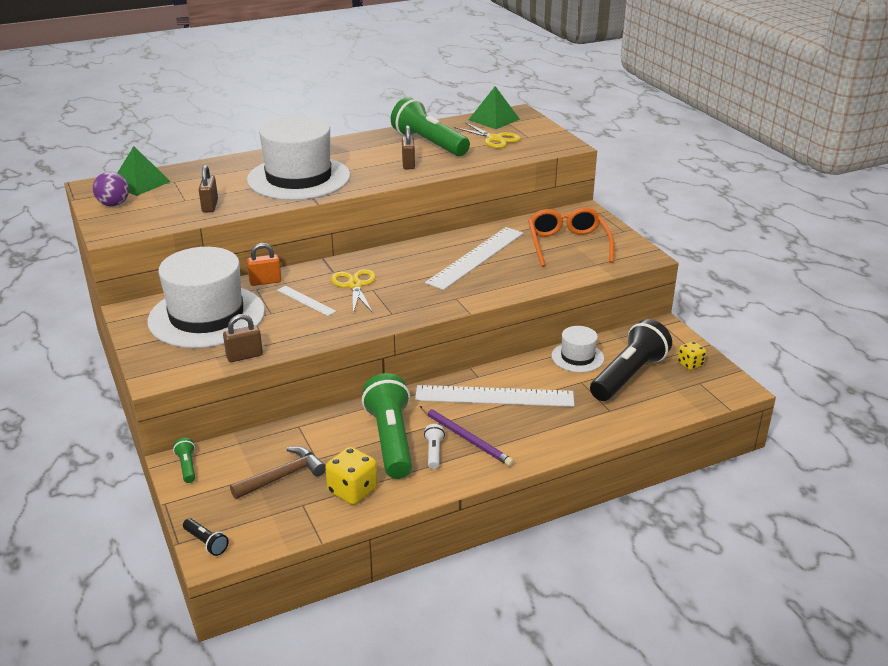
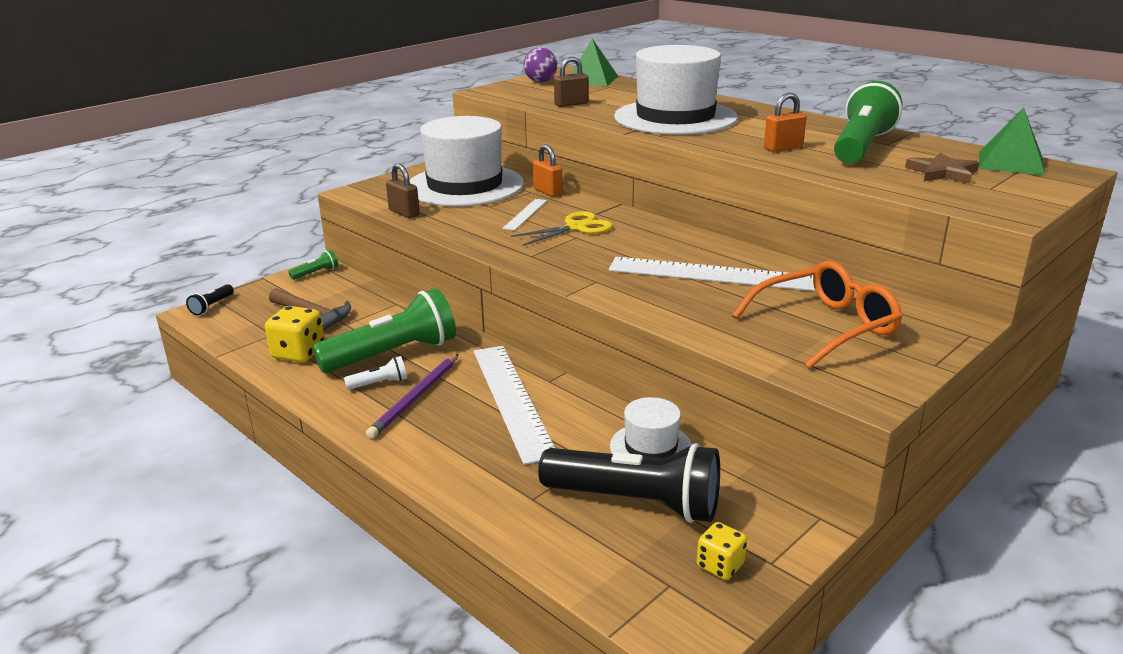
camera: 70 degrees right, 5 degrees down
(408, 164) = (783, 148): brown padlock -> orange padlock
(494, 139) = (942, 173): yellow scissors -> brown star

